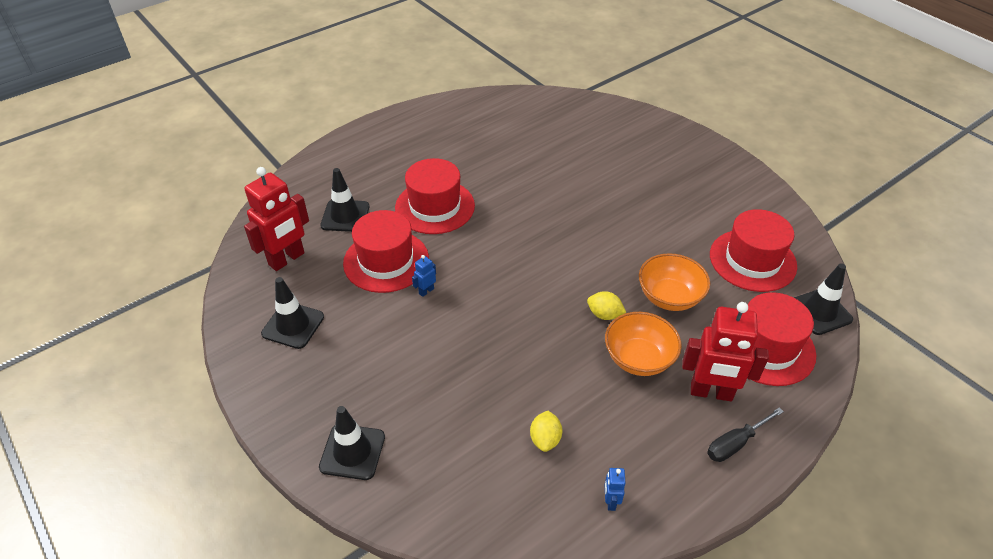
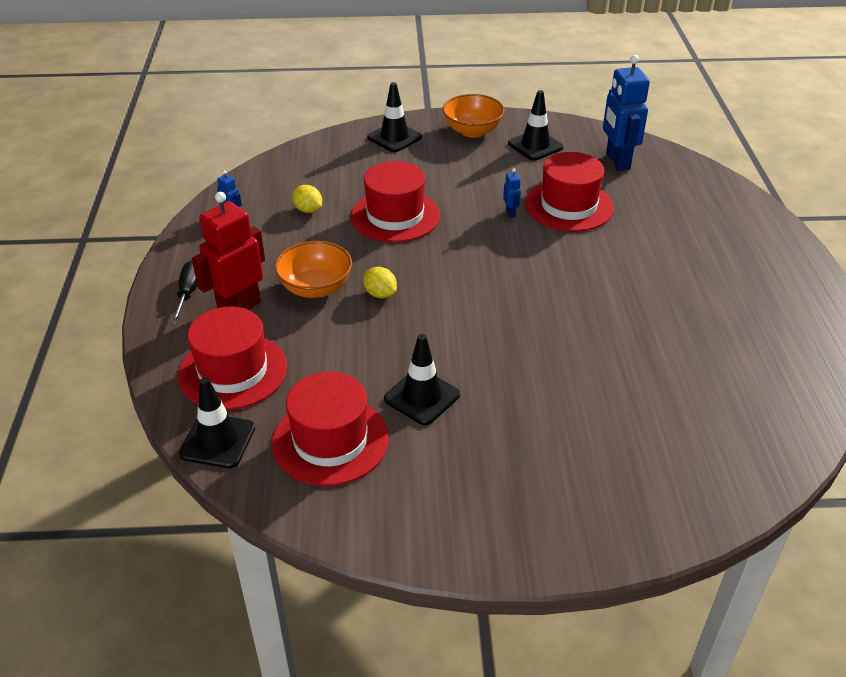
camera: 125 degrees right, 5 degrees down
(287, 259) = (617, 161): red robot -> blue robot
(345, 216) = (653, 204): black traffic cone -> black traffic cone (422, 397)
(435, 206) = (624, 258): red hat -> red hat (395, 216)
(604, 314) = (380, 294): yellow lemon -> yellow lemon turned 75 degrees clockwise
(669, 297) = (354, 345): orange bowl -> orange bowl (472, 131)

